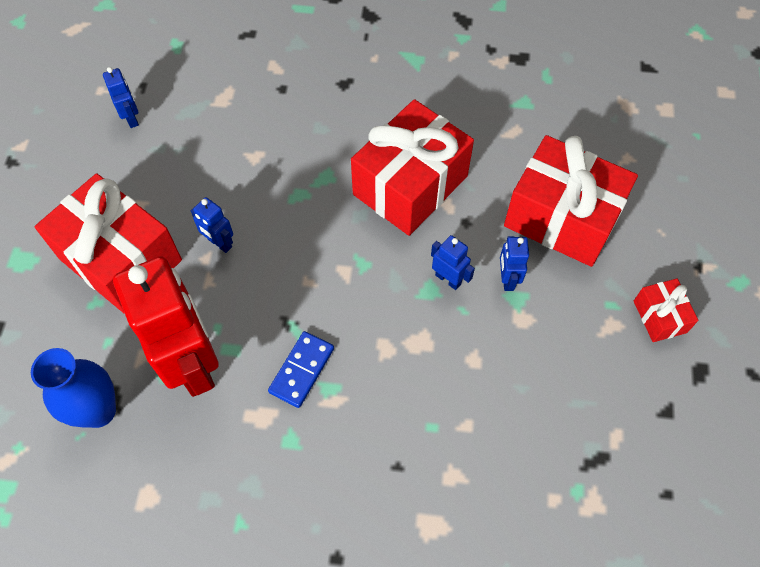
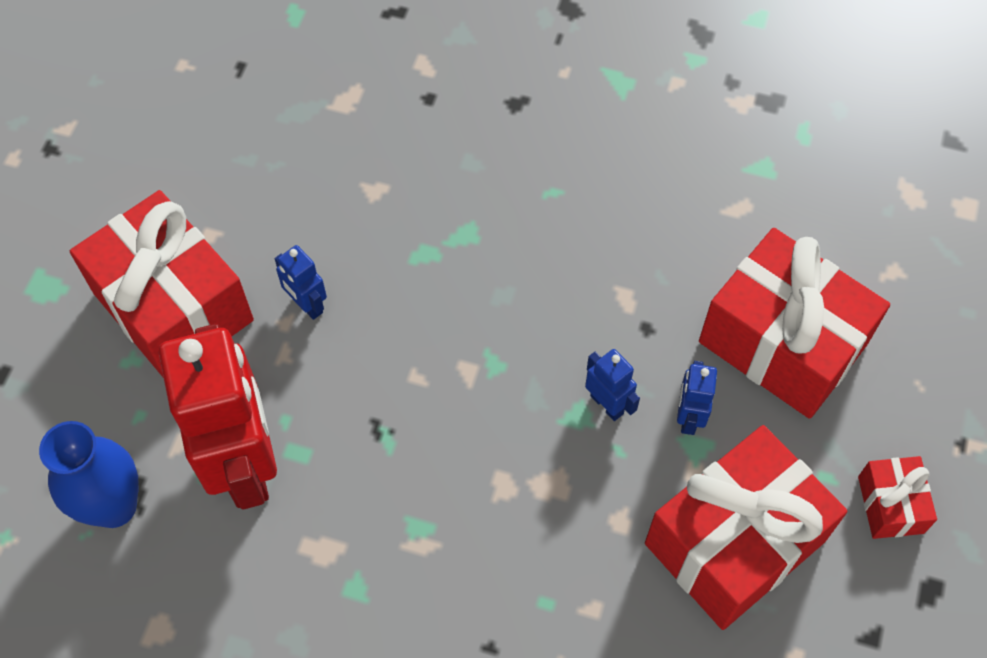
camera: 10 degrees right, 0 degrees up
(131, 118) = (218, 111): blue robot -> none
(302, 370) = (387, 497): blue domino -> none
(410, 185) = (580, 263): red gift -> red gift (734, 542)

